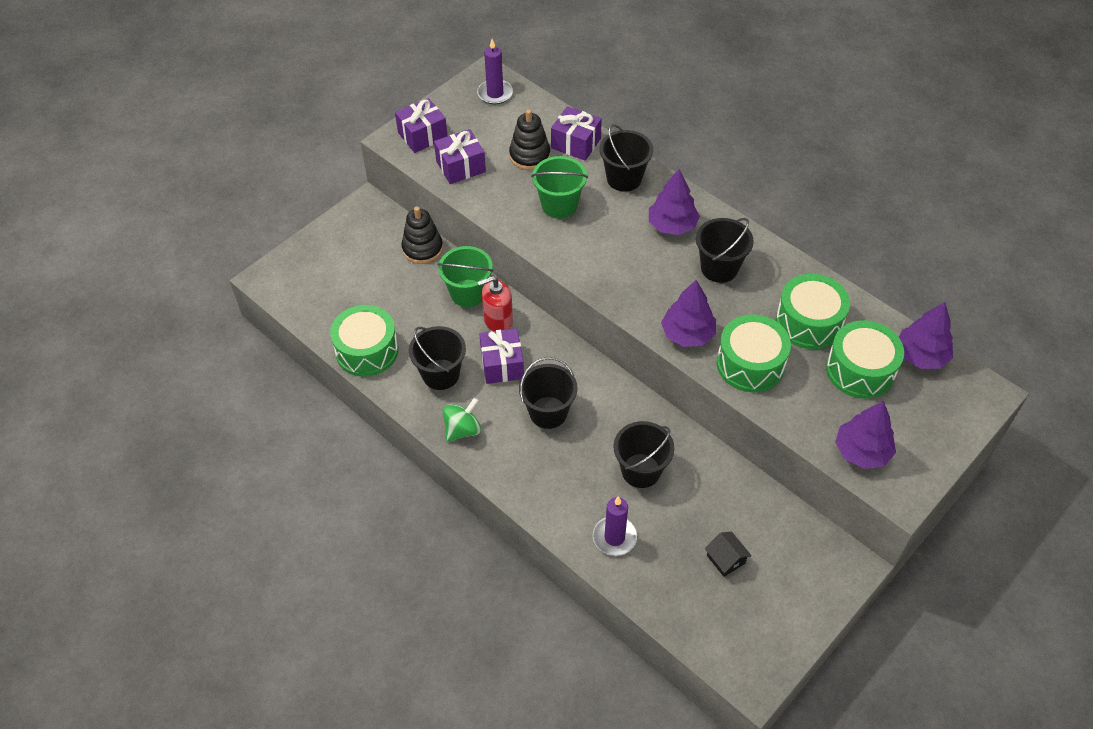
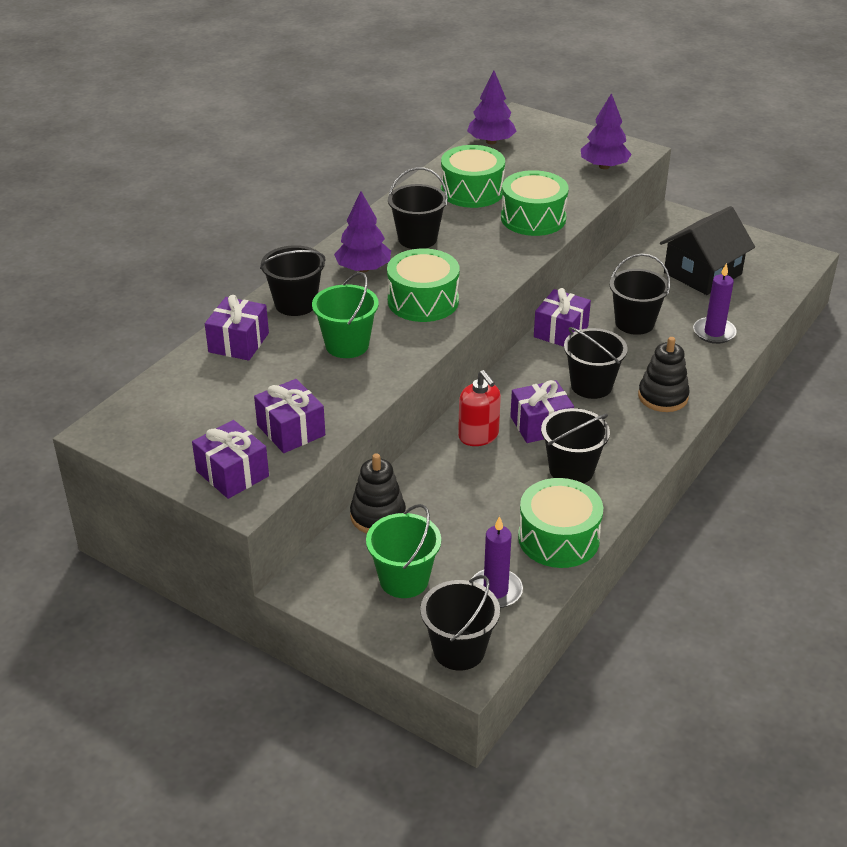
camera: 100 degrees left, 15 degrees down
(282, 277) = (459, 650): none -> black bucket
(462, 429) = (639, 442): green spinning top -> none
(468, 293) = (443, 465): green bucket -> green bucket (404, 580)
(495, 93) = (143, 418): purple candle -> purple candle (495, 591)
(529, 156) = (264, 376): black stacking toy -> black stacking toy (663, 397)
(635, 406) = (561, 331): none -> purple gift
(687, 334) = (510, 252): purple tree -> none
(726, 559) = (702, 273): black house -> black house, size x2.24
(860, 370) = (518, 167): green drum -> green drum (423, 301)

